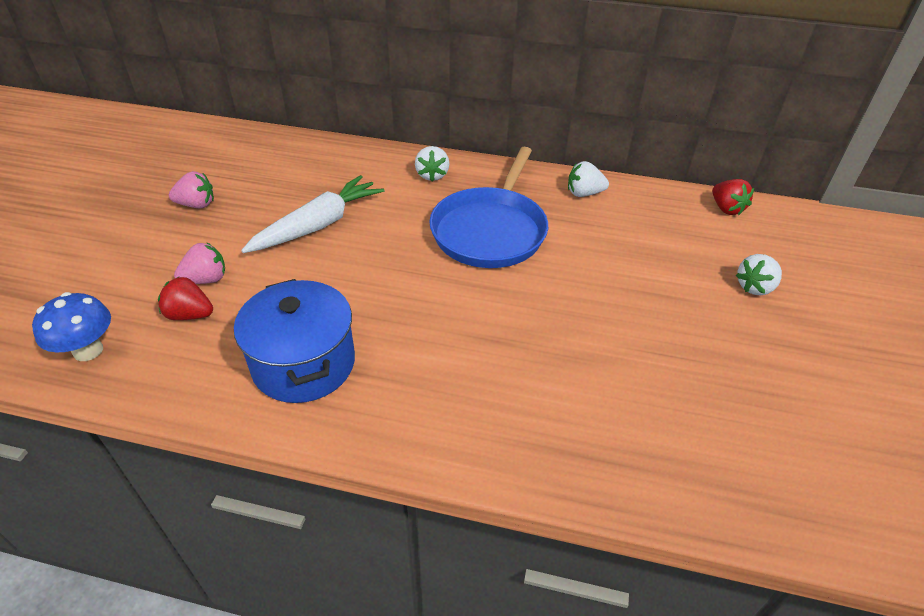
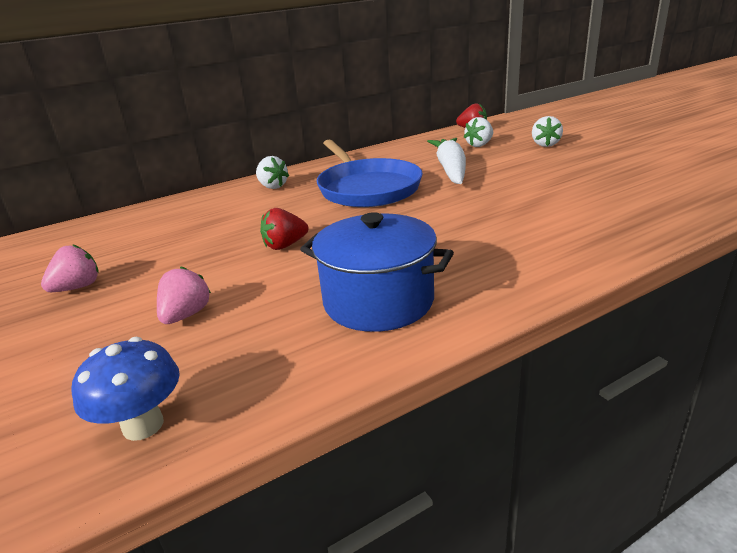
camera: 40 degrees left, 15 degrees down
(190, 315) = (215, 339): red strawberry -> red strawberry (285, 245)
(318, 225) = (231, 242): white carrot -> white carrot (450, 169)
(584, 193) = (389, 154): white strawberry -> white strawberry (479, 145)

